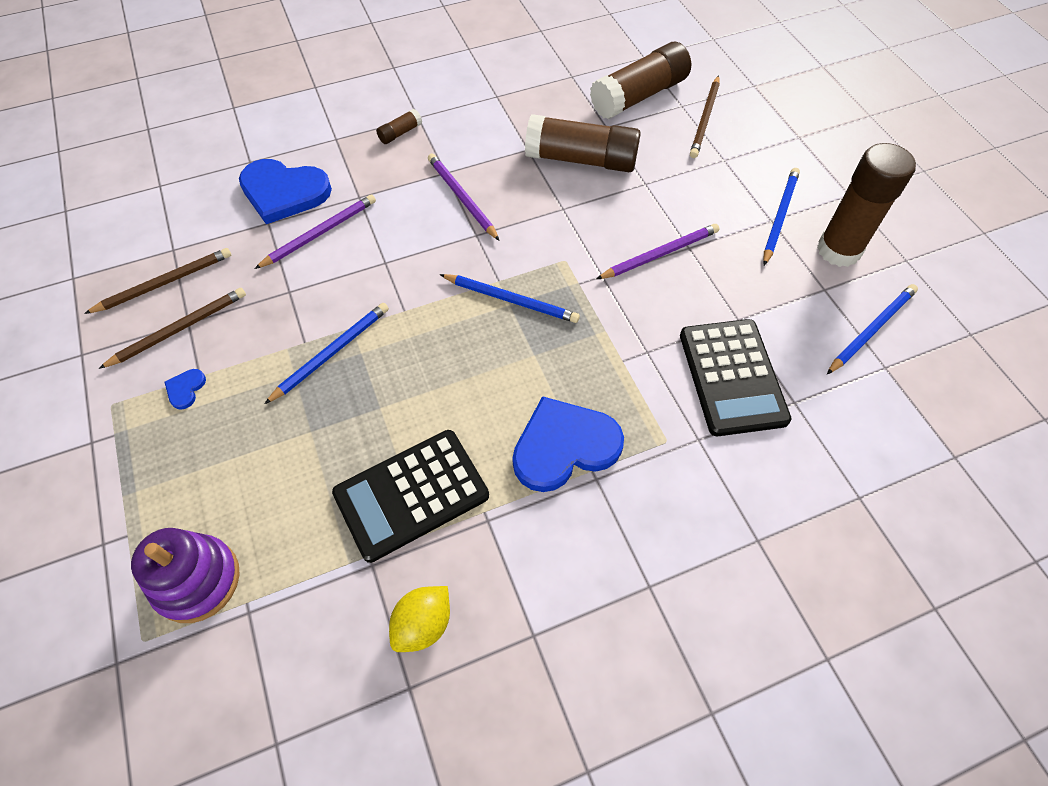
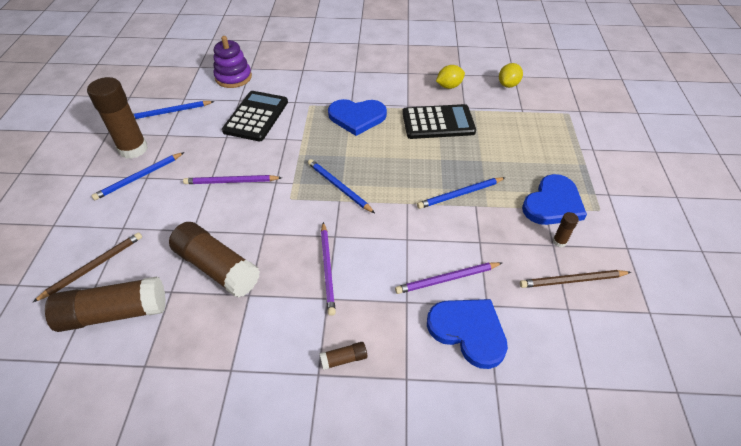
camera: 155 degrees left, 10 degrees down
(178, 329) = (559, 241): brown pencil -> brown glue stick
(185, 389) = (553, 203): blue heart -> blue heart, size x2.44
(197, 580) = (544, 124): purple stacking toy -> purple stacking toy (233, 77)
(287, 694) = (508, 85): none -> yellow lemon

